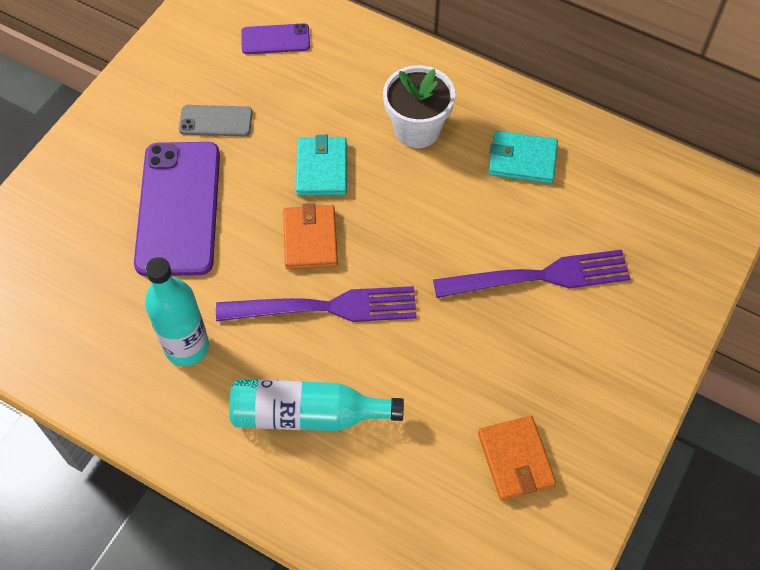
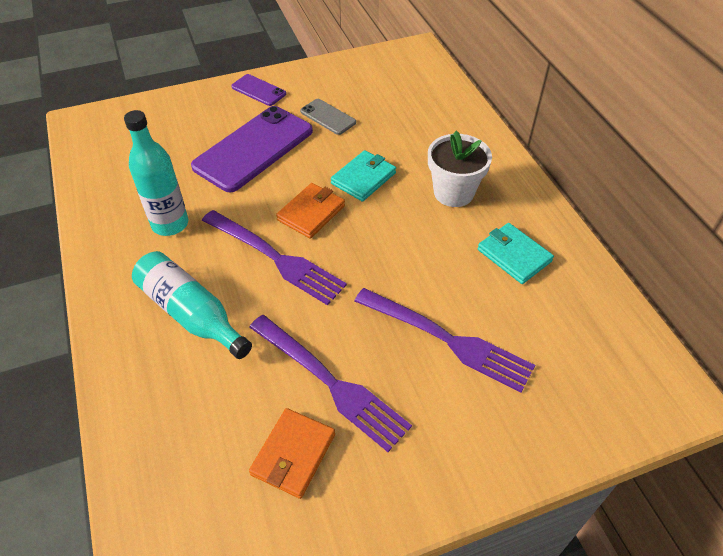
camera: 40 degrees right, 10 degrees down
(275, 39) = (413, 95): purple phone -> purple phone (258, 90)
(487, 382) = (331, 383): none -> purple fork

